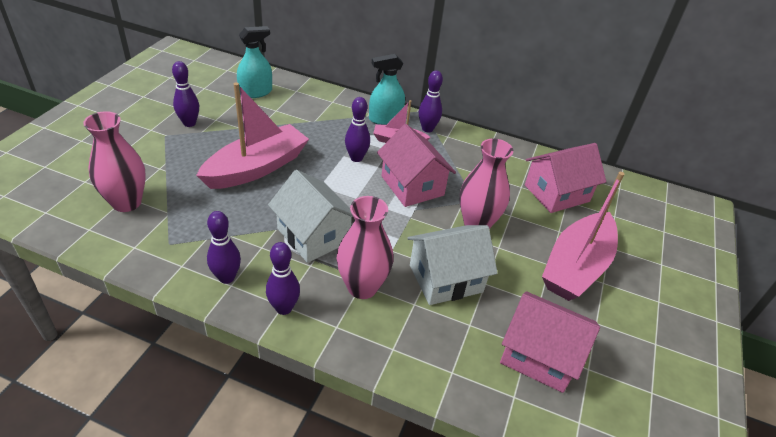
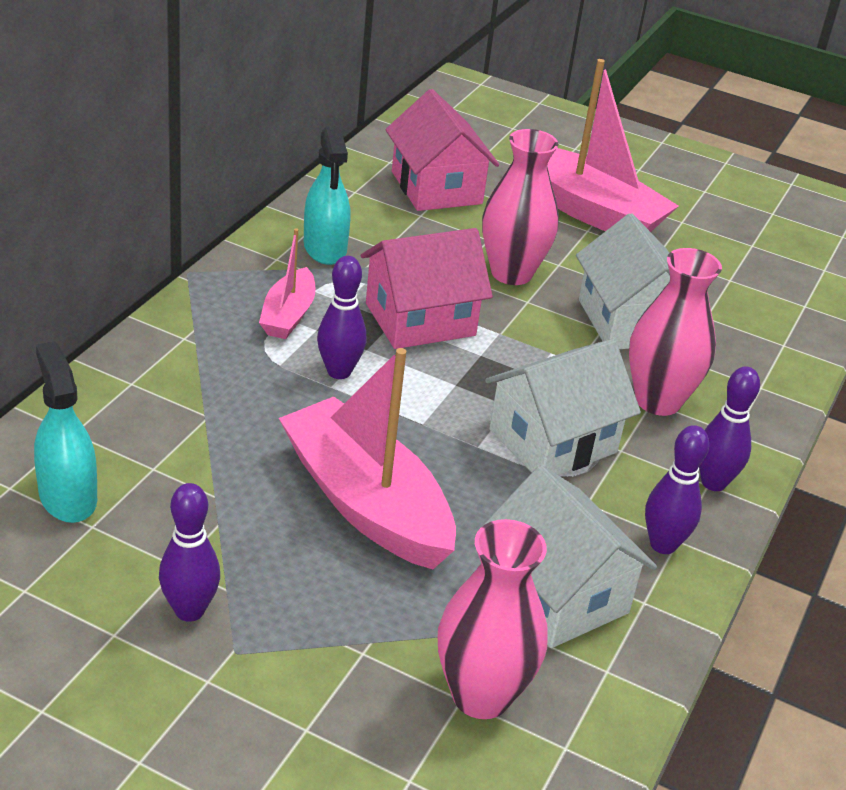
camera: 85 degrees left, 5 degrees down
(190, 231) = (557, 594): none -> white house
(385, 119) = (210, 320): turquoise spray bottle -> turquoise spray bottle (325, 248)
(427, 129) = (251, 276): purple bowling pin -> none
(539, 355) = (742, 274): pink house -> none

